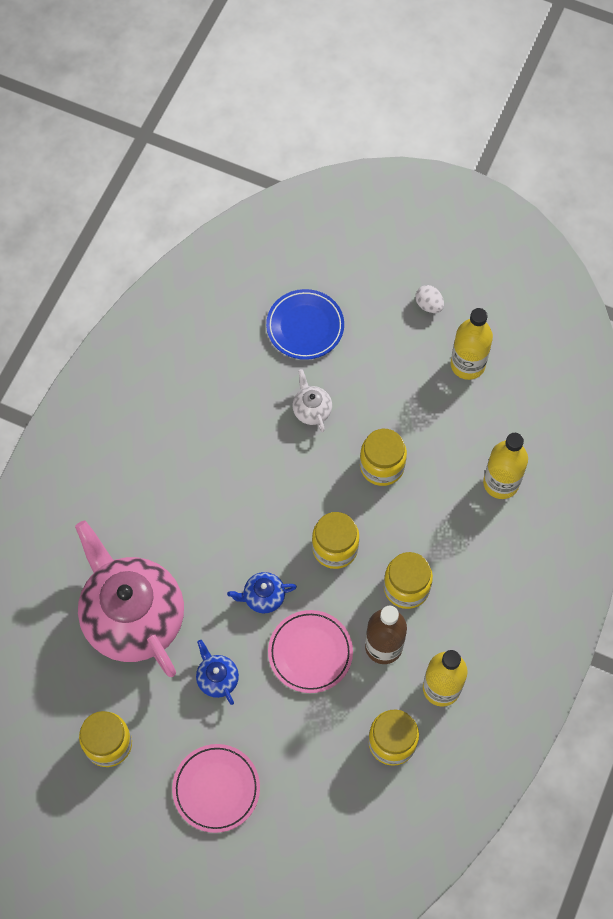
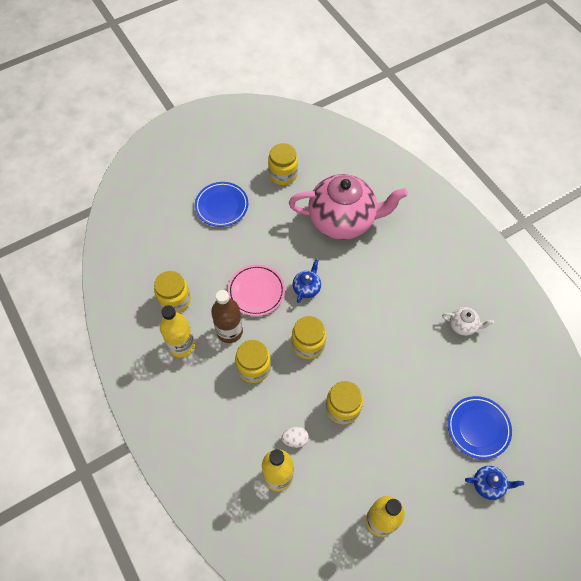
camera: 125 degrees right, 5 degrees down
(216, 789) = (222, 206): pink plate -> blue plate
(217, 678) = (278, 239): blue teapot -> blue teapot (488, 485)
(311, 410) = (411, 391): white teapot -> white teapot (463, 325)
(429, 305) = (446, 528): white egg -> white egg (295, 439)

